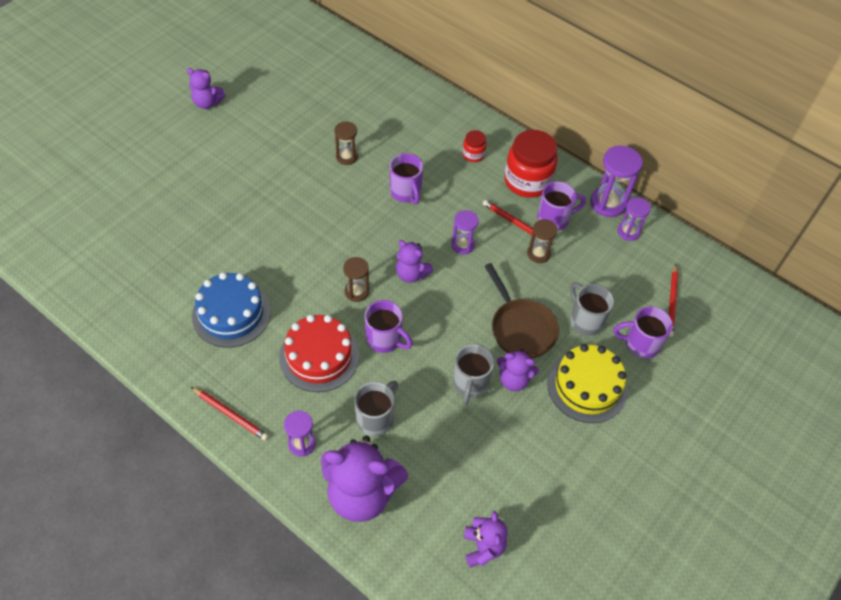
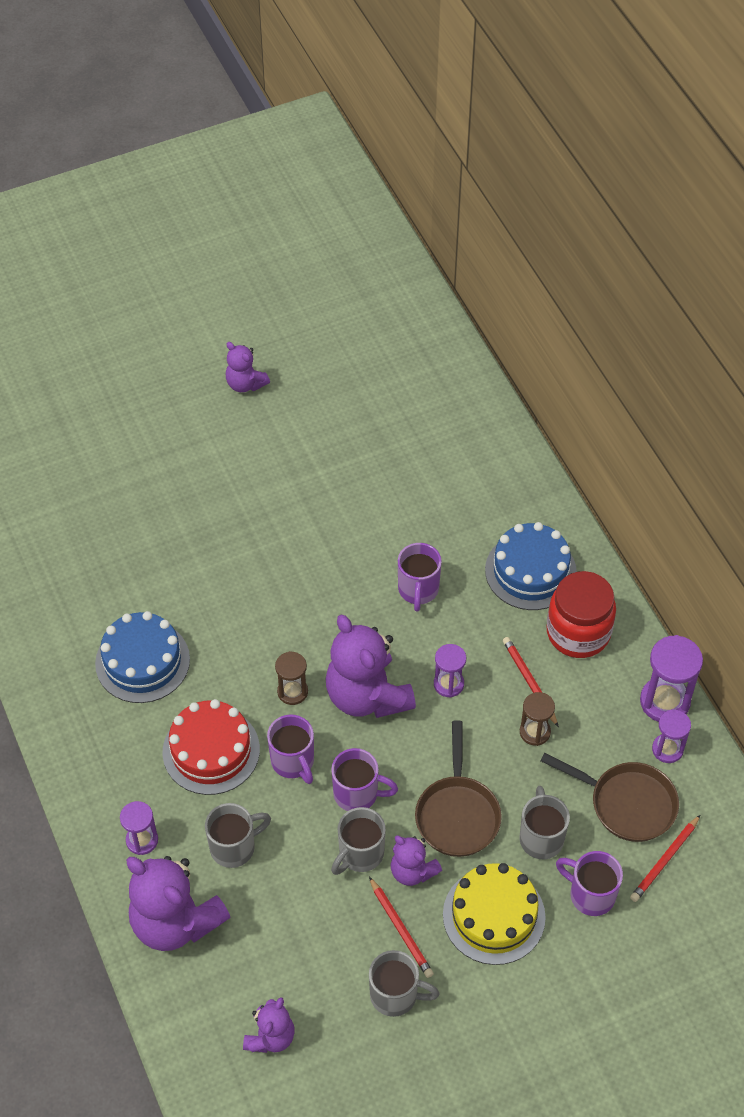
camera: 30 degrees right, 0 degrees up
(230, 415) = (85, 776): red pencil -> red pencil (400, 929)
(346, 157) = (373, 516): brown hourglass -> none
(411, 274) = (367, 696): purple teddy bear -> purple teddy bear, size x1.87
(473, 154) = (530, 571): red jar -> blue cake
(554, 219) = (582, 695): purple mug -> purple mug (358, 794)
(555, 473) = (396, 995): none -> grey mug
(625, 275) = (627, 803): none -> brown pan

